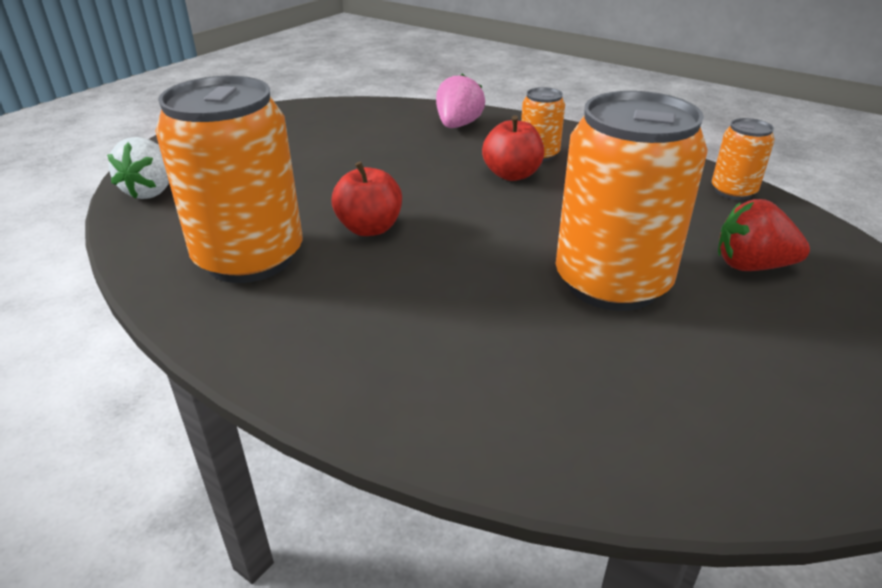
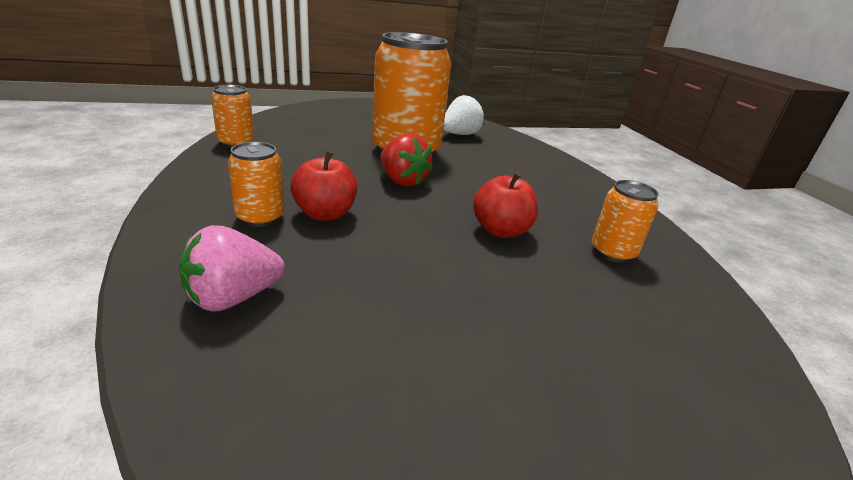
camera: 145 degrees left, 5 degrees down
(152, 191) = (738, 402): white strawberry -> white strawberry (460, 134)
(249, 258) = (612, 252): orange can -> orange can, size x0.48
(751, 266) = (332, 130): red strawberry -> red strawberry (402, 181)

